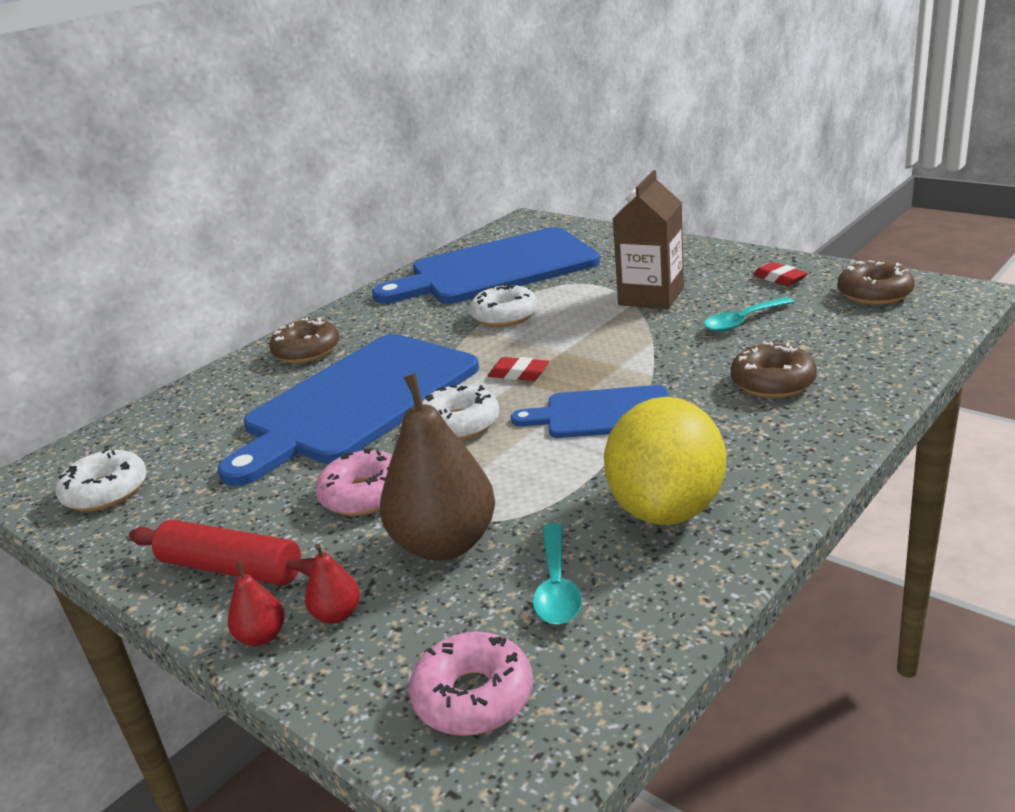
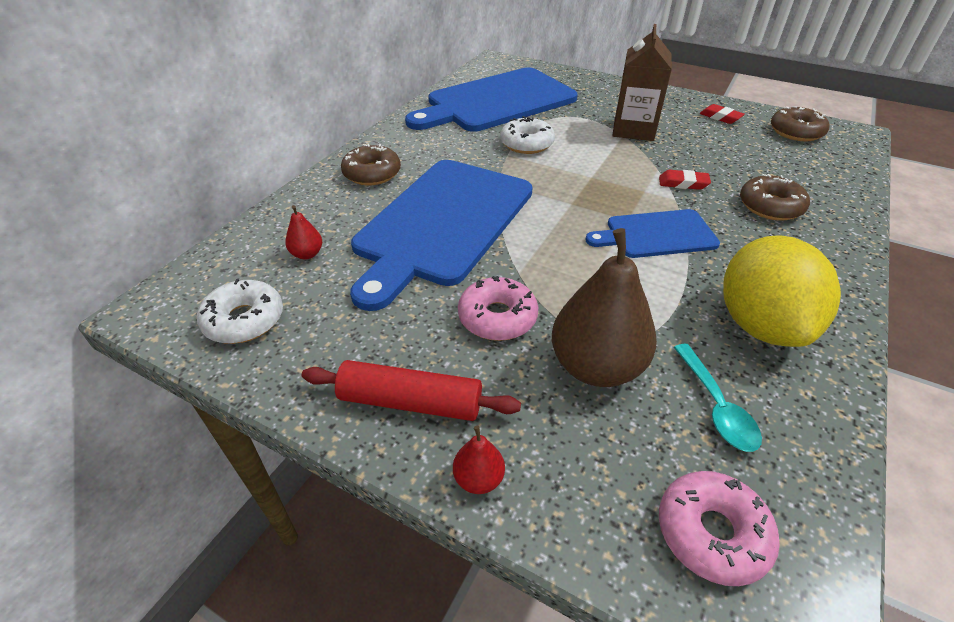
camera: 15 degrees left, 15 degrees up
(337, 614) = (538, 448): red pear -> red pear (307, 254)
(459, 424) = (543, 245): white donut -> none
(518, 374) = (567, 197): red eraser -> red eraser (683, 183)
(742, 321) = (715, 153): turquoise spoon -> none

